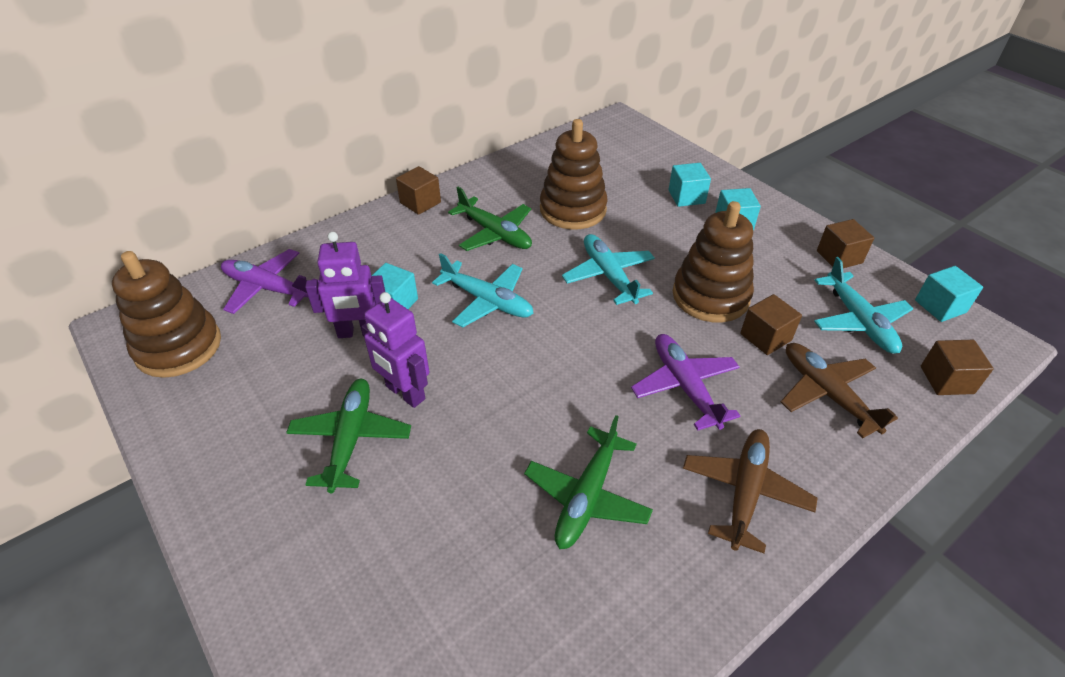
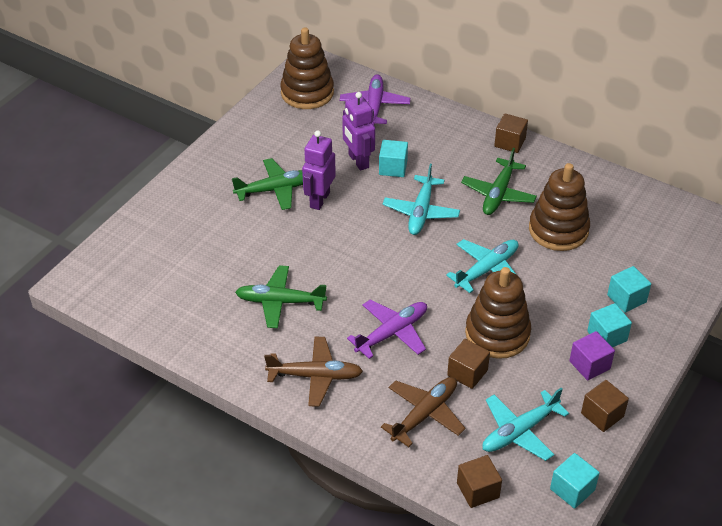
camera: 70 degrees right, 0 degrees up
(770, 245) = (589, 365): none -> purple cube

